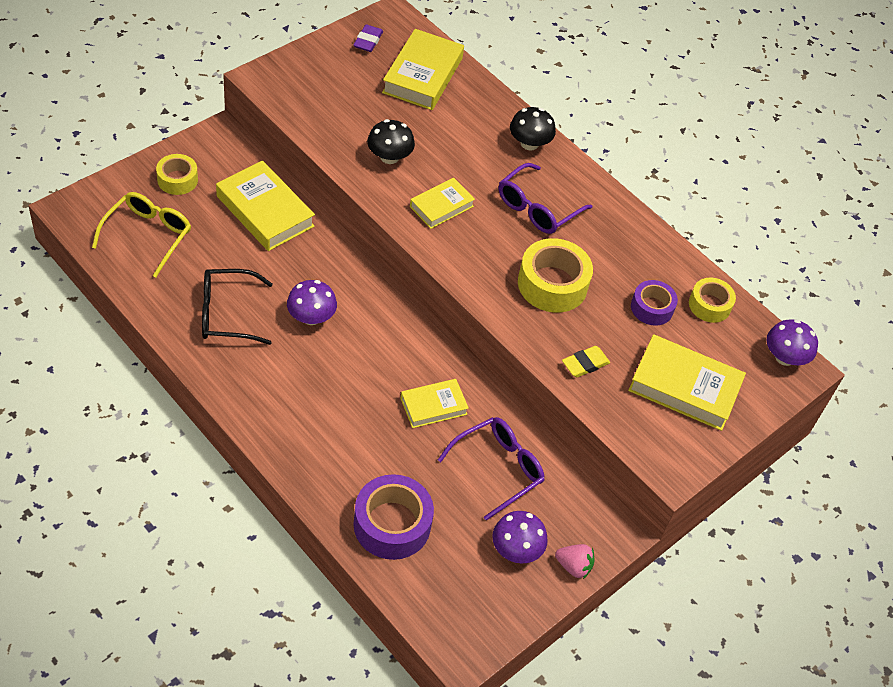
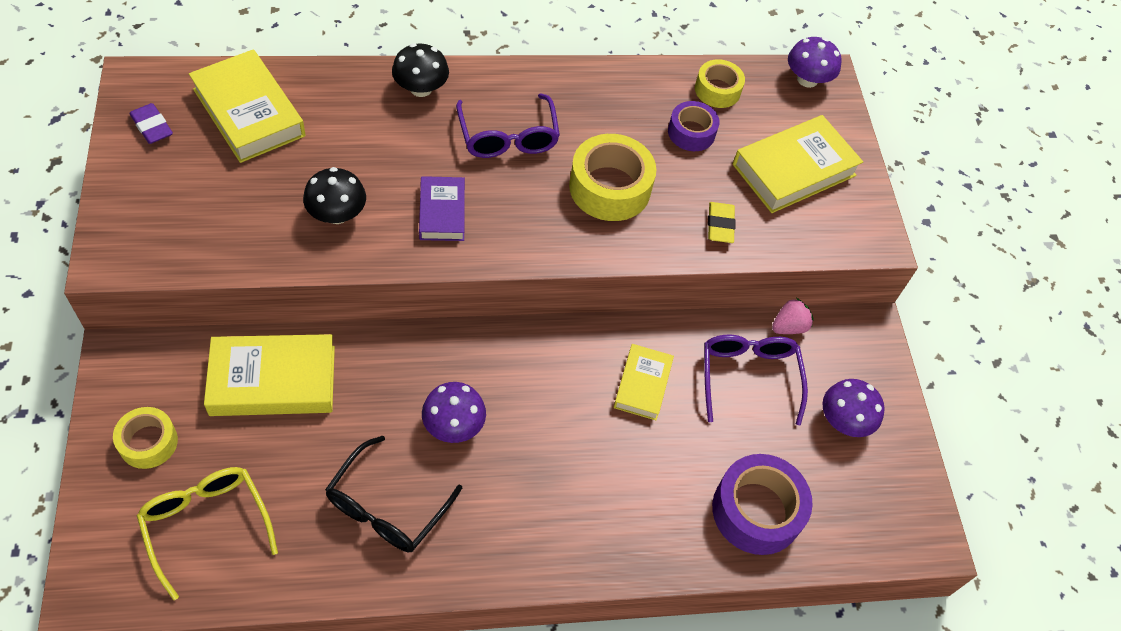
camera: 55 degrees left, 5 degrees up
(441, 206) = (442, 212): yellow book -> purple book
(573, 566) = (887, 386): pink strawberry -> pink strawberry (789, 327)

